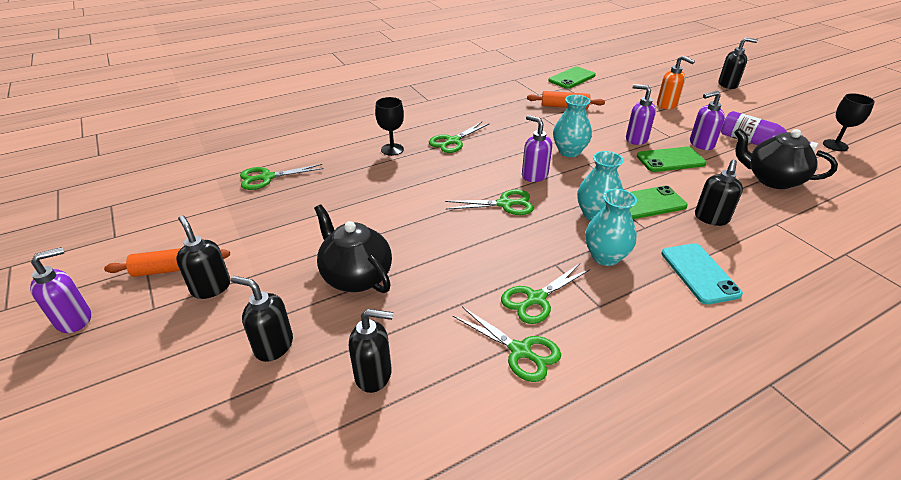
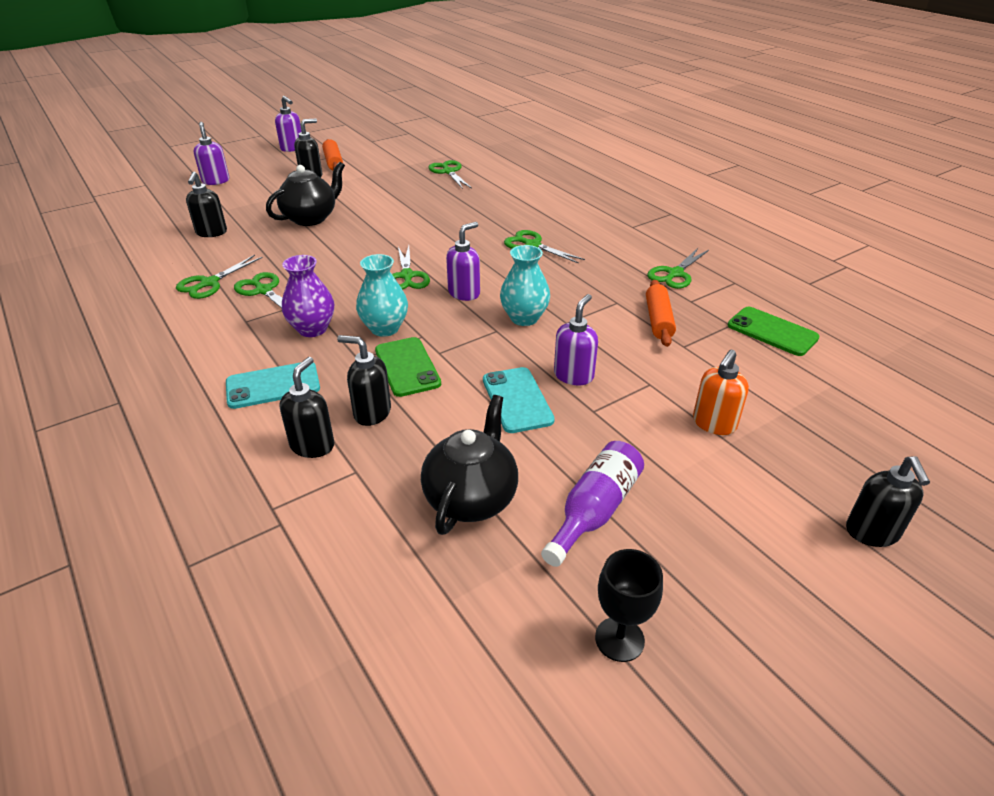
camera: 85 degrees right, 0 degrees up
(273, 346) = (250, 201): black soap dispenser -> black soap dispenser (312, 445)
(392, 149) = (507, 216): black goblet -> none
(503, 94) = (675, 274): none -> green scissors
(605, 256) = (312, 329): turquoise vase -> purple vase
(670, 160) = (517, 400): green phone -> turquoise phone
(701, 144) = (574, 440): purple soap dispenser -> purple soap dispenser (216, 181)

